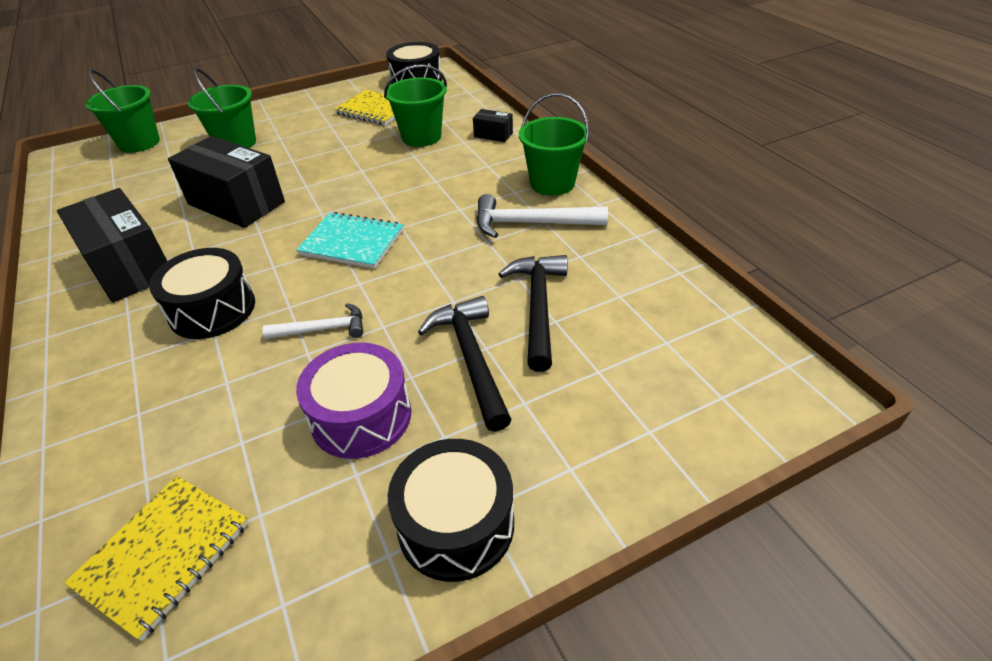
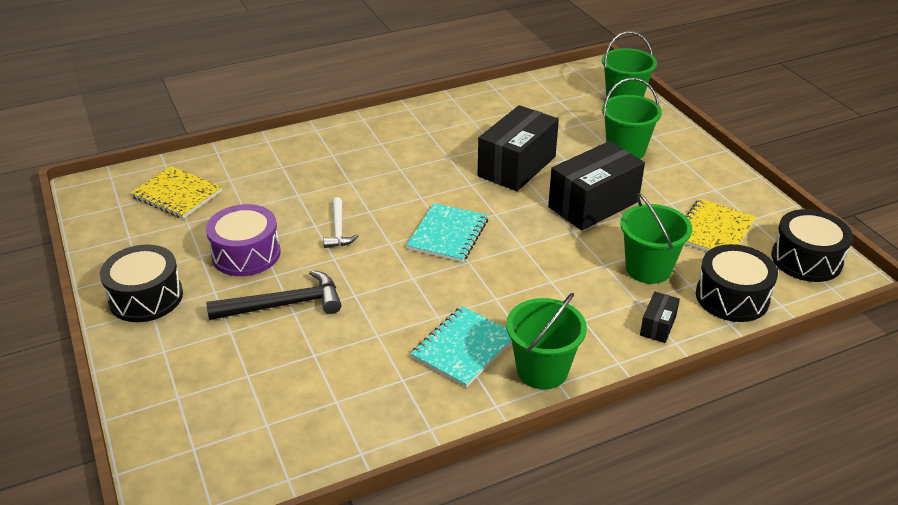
camera: 90 degrees right, 5 degrees down
(129, 267) = (433, 133): black box -> black box (593, 204)
(212, 309) = (374, 177): black drum -> black drum (732, 297)
(531, 223) = (463, 348): white hammer -> turquoise notebook
(538, 307) = (334, 345): black hammer -> none

